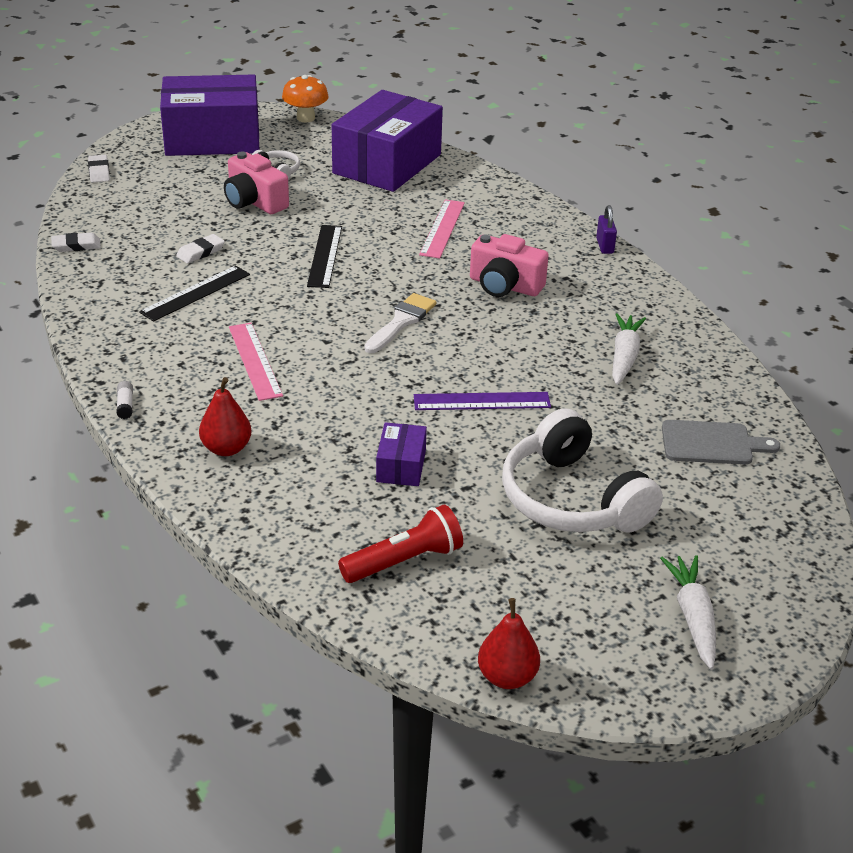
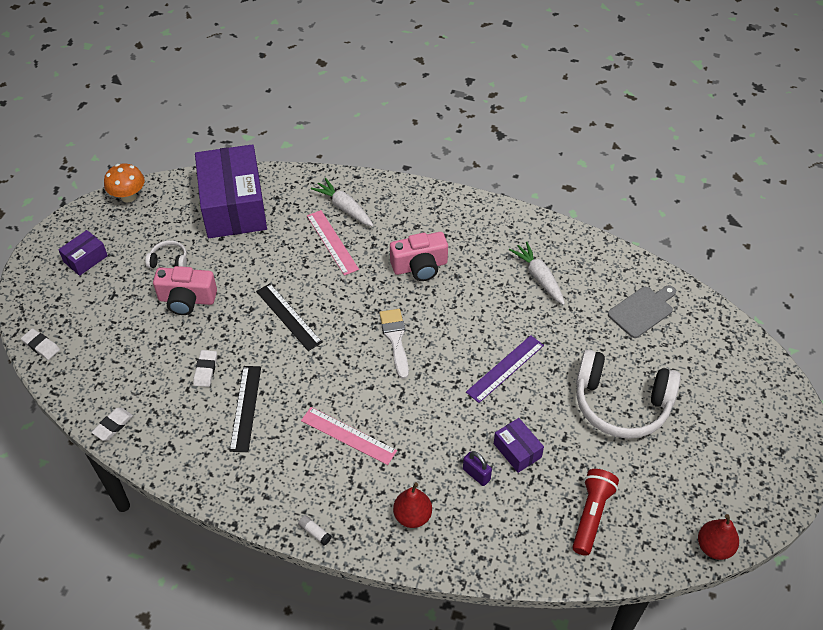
camera: 40 degrees left, 15 degrees up
(212, 138) = (85, 259): purple box -> purple box, size x0.44
(604, 246) = (439, 193): purple padlock -> purple padlock (476, 474)
(692, 617) = (748, 437): white carrot -> white carrot (344, 208)

